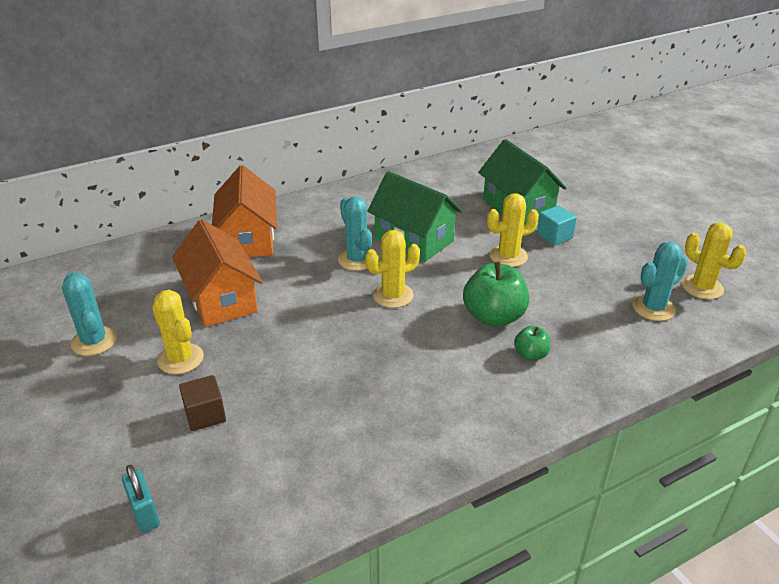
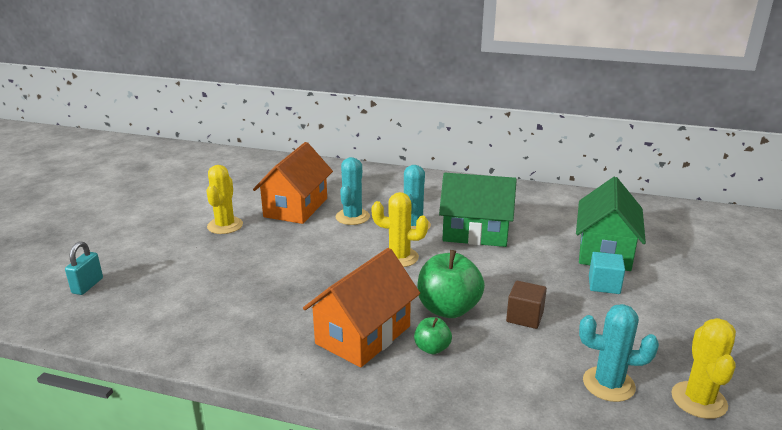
camera: 45 degrees right, 10 degrees down
(94, 341) = (204, 196): turquoise cactus -> turquoise cactus (352, 217)
(205, 415) = (188, 259): brown cube -> brown cube (524, 317)
(248, 239) = (366, 184): orange house -> orange house (363, 335)
(414, 240) = (475, 233): green house -> green house turned 75 degrees counterclockwise
(508, 256) = (534, 278): yellow cactus -> none

